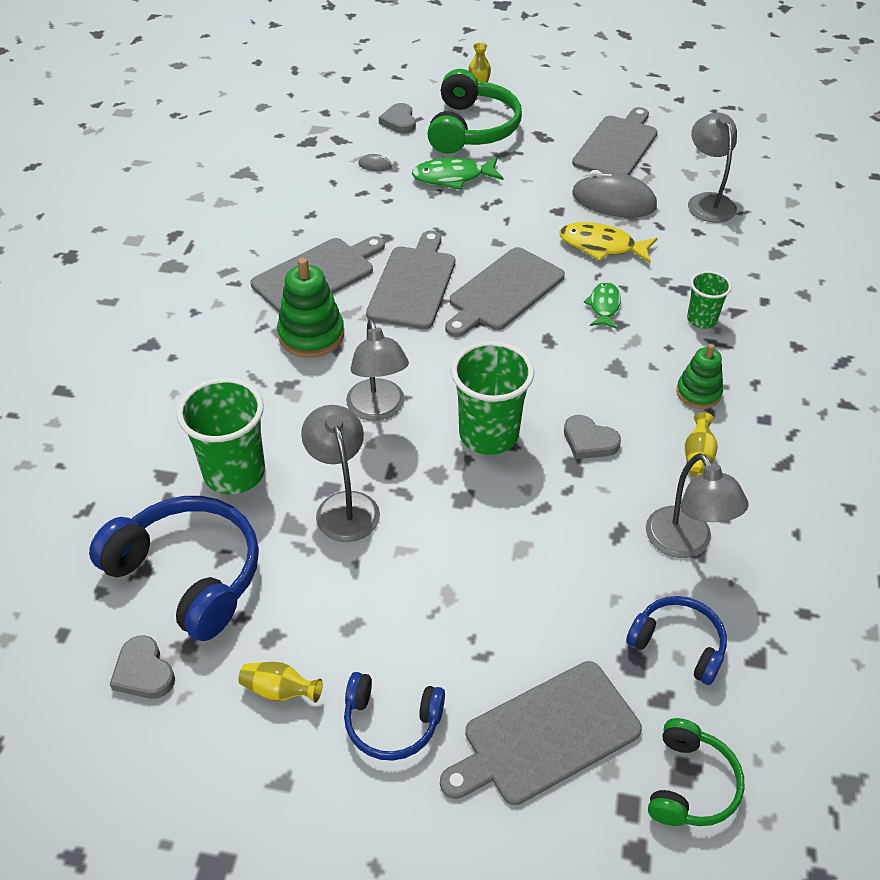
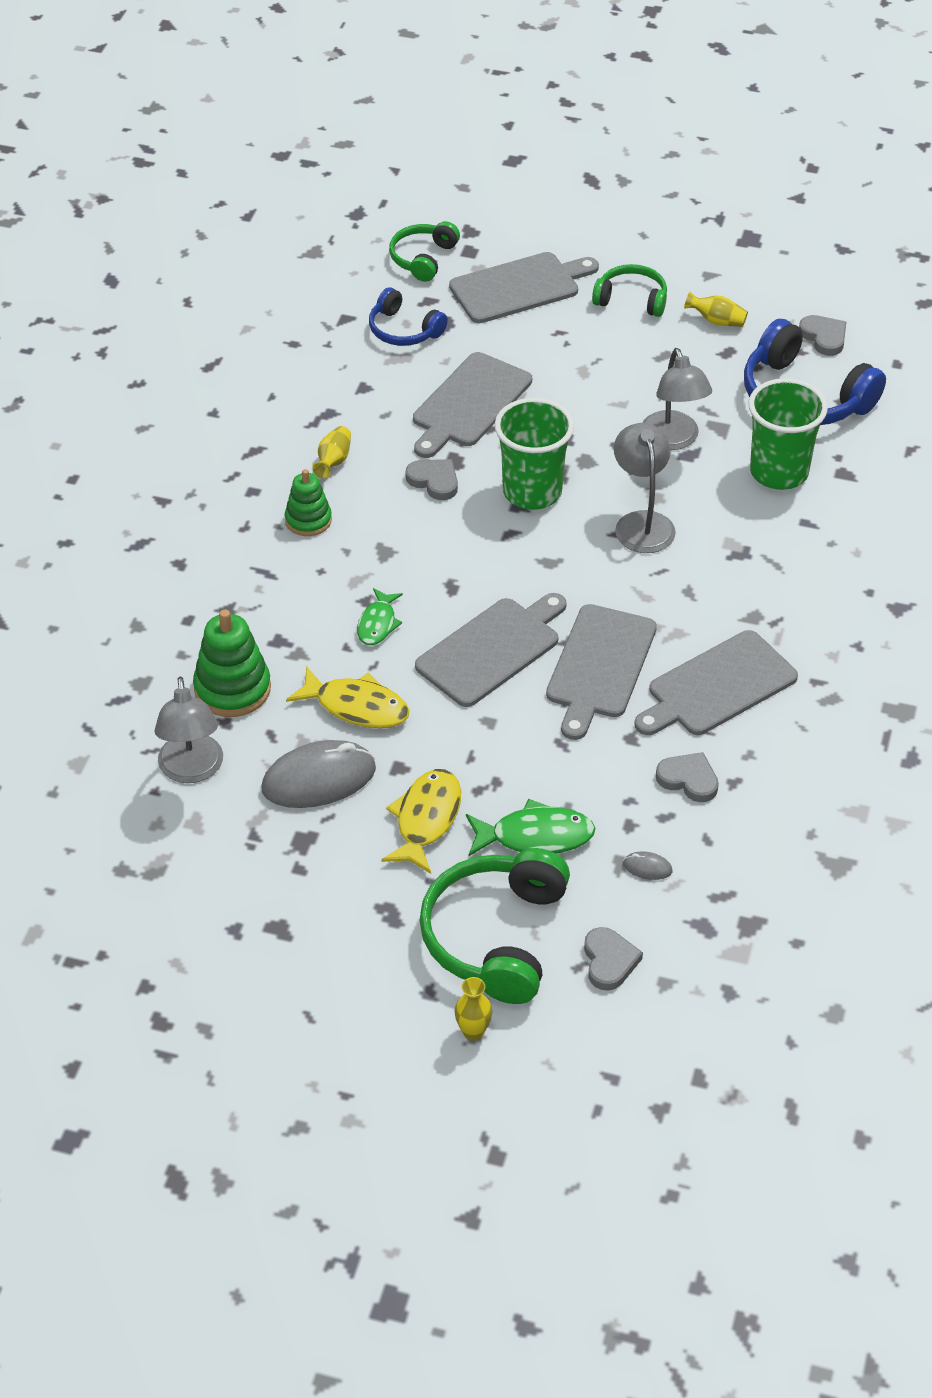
camera: 175 degrees left, 0 degrees up
(311, 335) = (717, 608): green stacking toy -> green stacking toy (232, 689)
(344, 214) = (688, 779): none -> grey heart
(391, 722) = (631, 299): blue headphones -> green headphones
(530, 183) = (426, 819): none -> yellow fish
(613, 201) = (319, 779): grey mouse -> grey mouse turned 45 degrees counterclockwise
(617, 146) = (282, 885): grey cutting board -> grey cutting board (469, 404)
(685, 543) = (372, 394): grey lamp -> none
(701, 320) = (271, 600): green cup -> none

